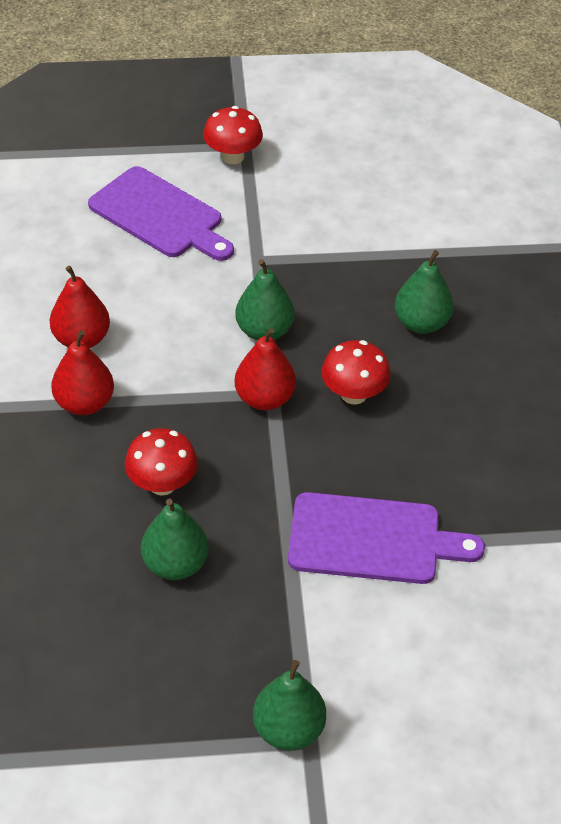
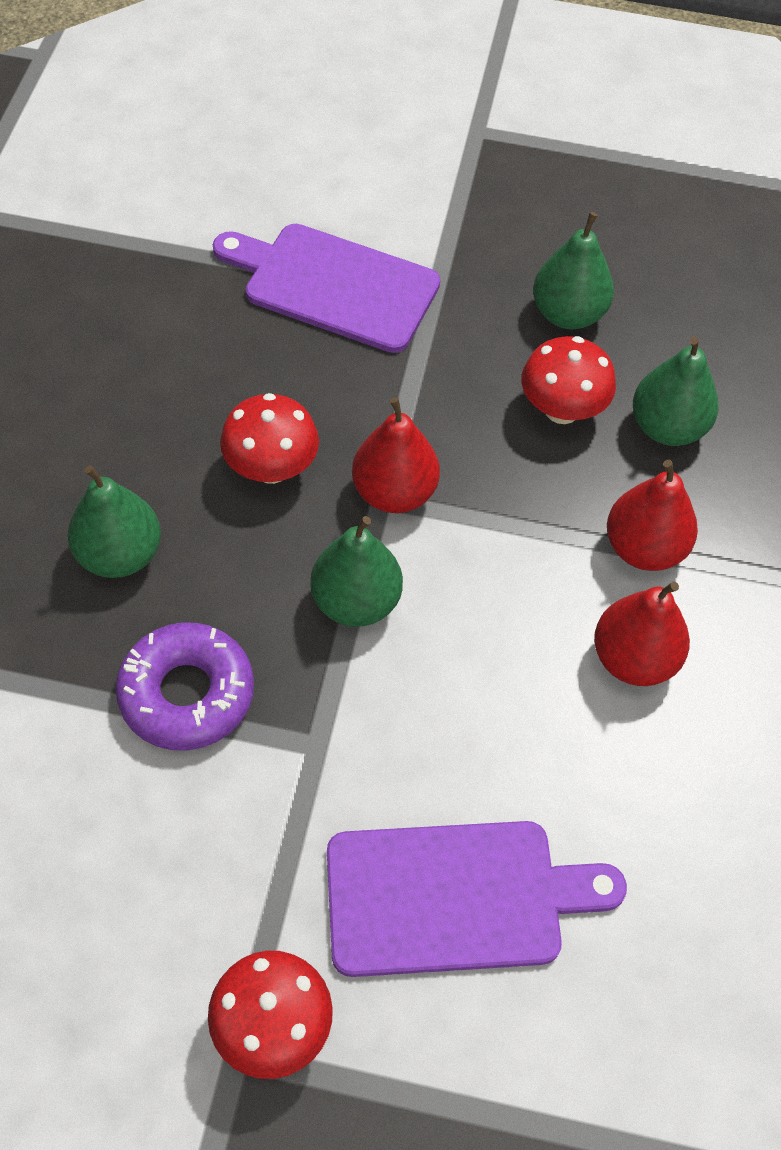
camera: 165 degrees left, 10 degrees up
(160, 215) = (455, 897): purple cutting board -> purple cutting board turned 120 degrees clockwise
(288, 729) = (494, 142): green pear -> green pear (667, 427)
(341, 266) = (187, 694): none -> purple donut

